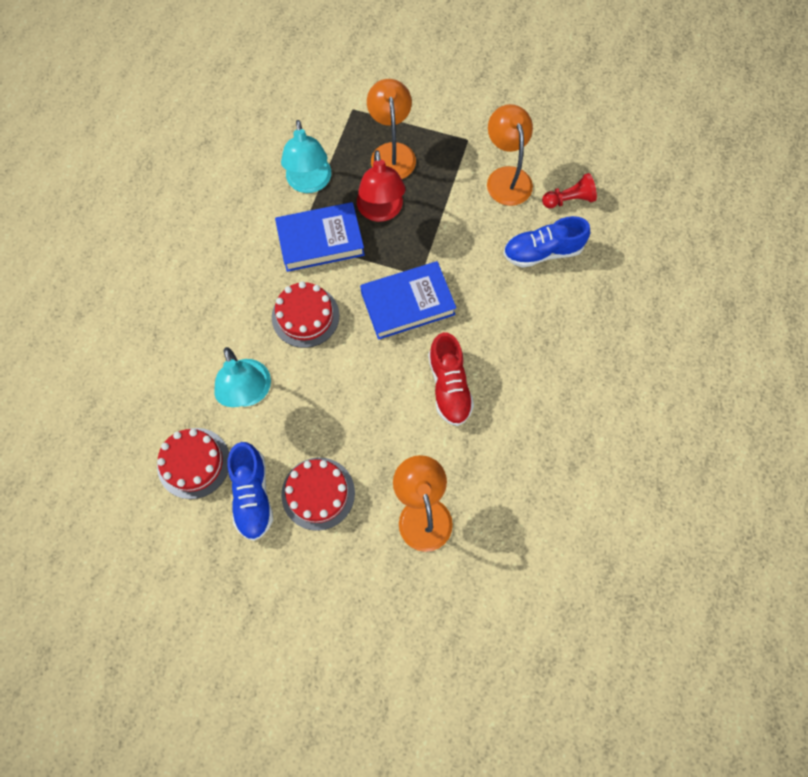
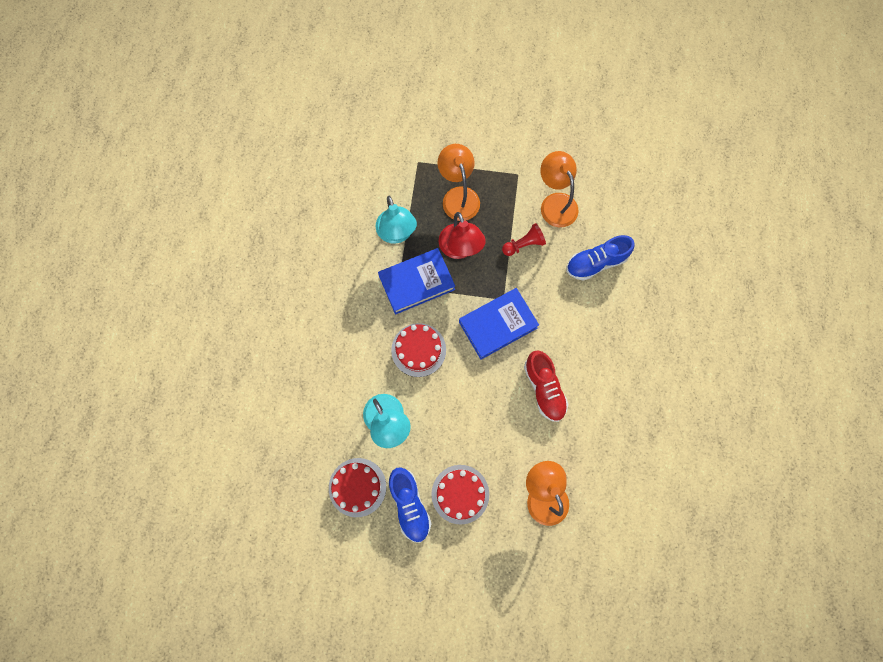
camera: 10 degrees left, 5 degrees up
(569, 199) = (608, 214): red pawn -> red pawn (523, 244)

